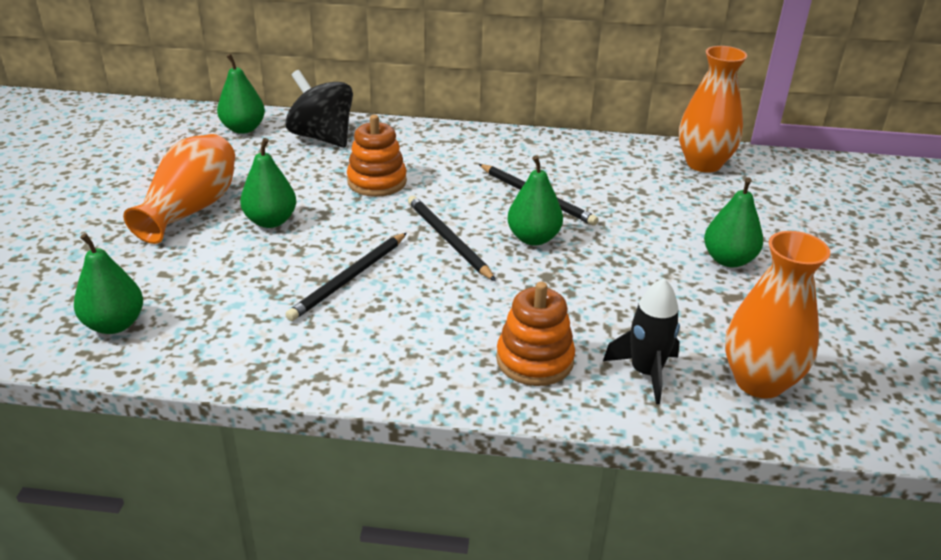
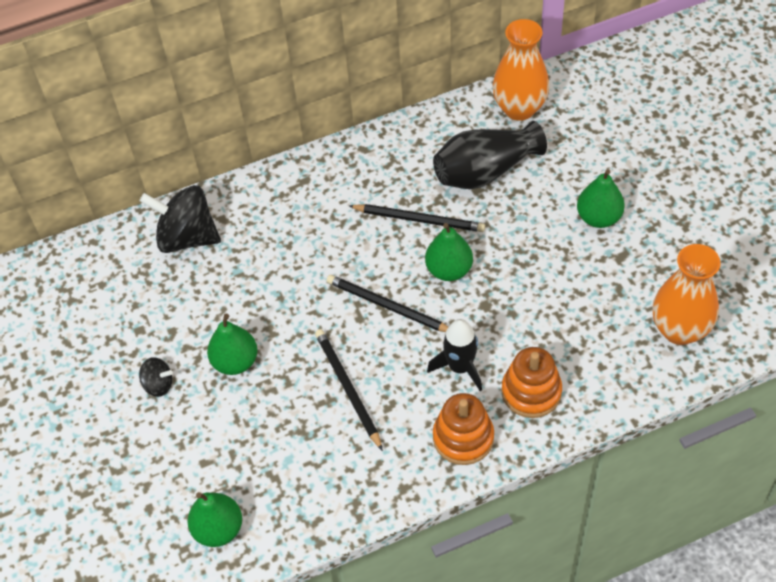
camera: 25 degrees left, 20 degrees up
(191, 209) = (158, 385): orange vase -> black spinning top
(243, 129) = (107, 263): green pear -> none
(349, 279) = (348, 388): black pencil -> black pencil turned 150 degrees clockwise
(377, 182) = (280, 269): orange stacking toy -> orange stacking toy (463, 438)
(633, 190) = (485, 171): none -> black vase
(645, 372) = (607, 362): black rocket -> black rocket (460, 367)

